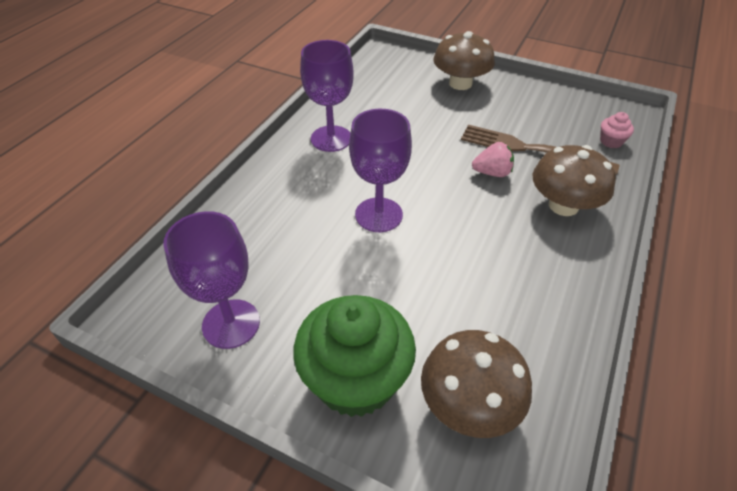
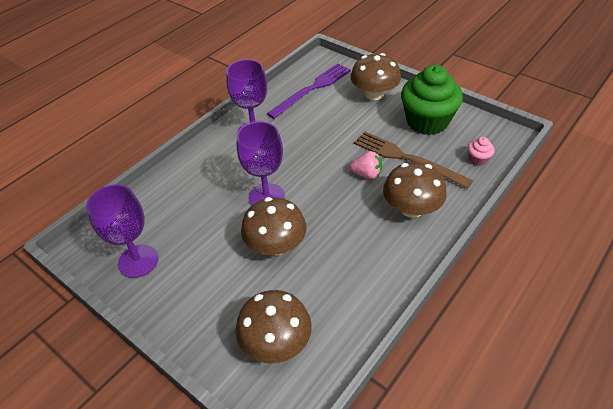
camera: 15 degrees right, 0 degrees up
(355, 380) = (206, 312): green cupcake -> green cupcake (427, 122)
(384, 85) = (312, 89): none -> purple fork
(415, 273) = (276, 245): none -> brown mushroom

